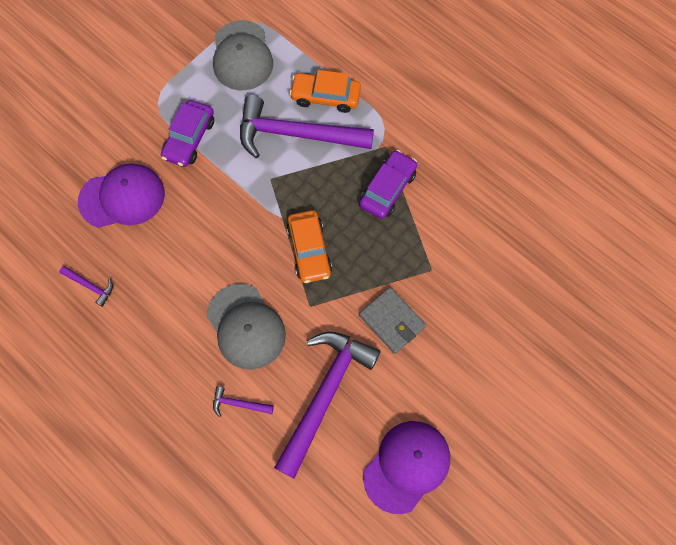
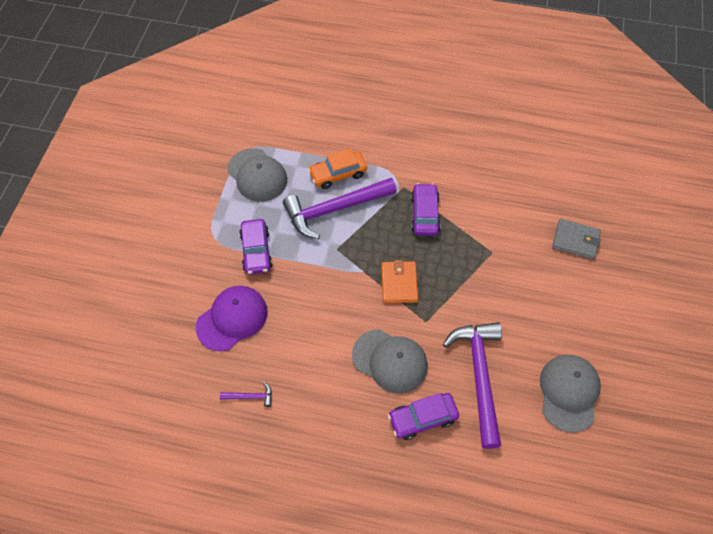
camera: 30 degrees left, 10 degrees down
(239, 404) = (422, 418): purple hammer -> purple car
(309, 250) = (399, 283): orange car -> orange wallet
(392, 321) = (490, 300): grey wallet -> grey wallet (575, 240)
(407, 466) = (569, 392): purple cap -> grey cap

